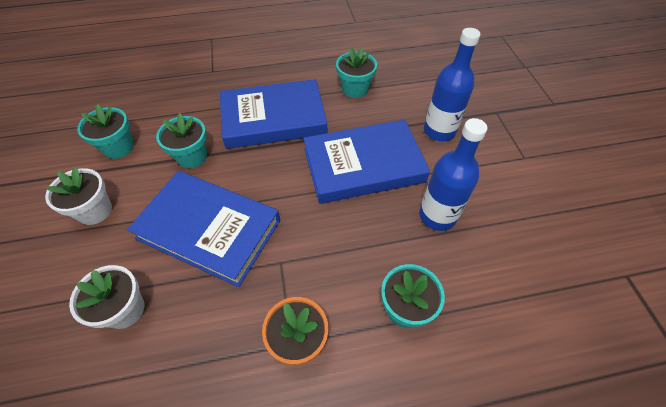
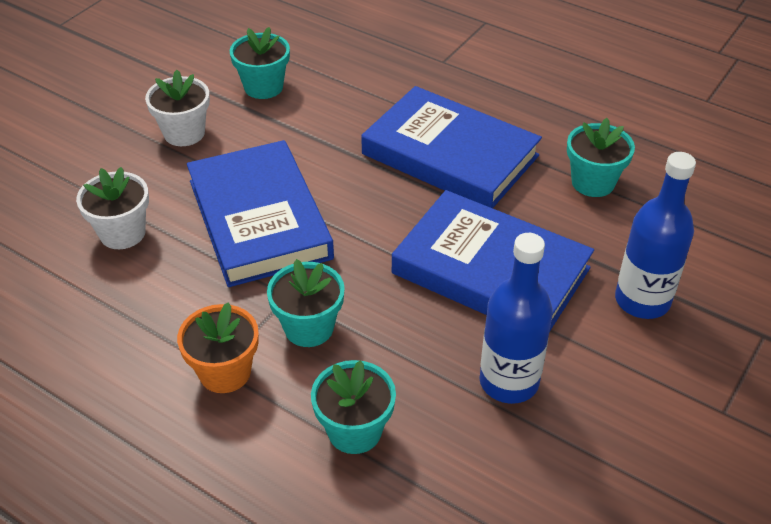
camera: 45 degrees right, 10 degrees down
(192, 156) = (320, 140): turquoise flower pot -> turquoise flower pot (309, 328)

